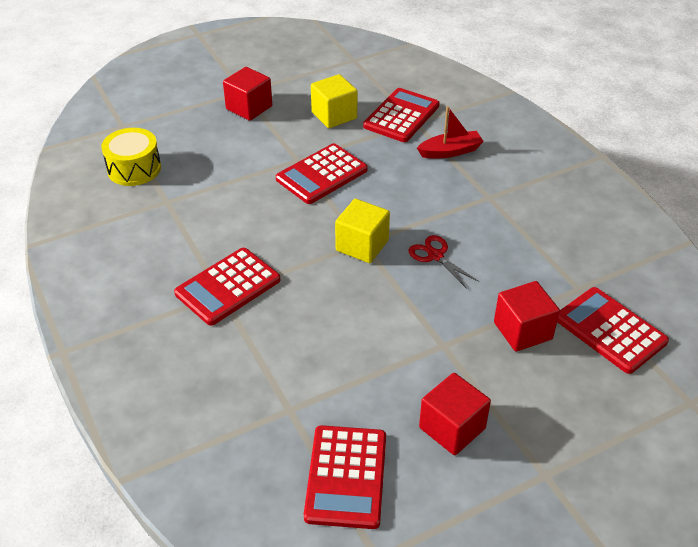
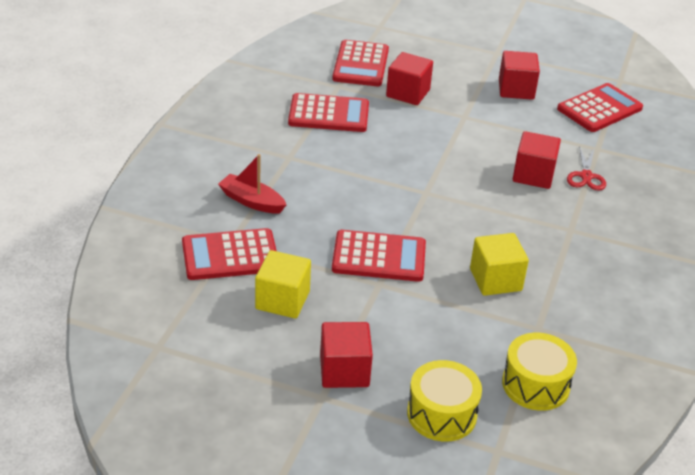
camera: 135 degrees left, 5 degrees down
(171, 122) = (441, 414): none -> yellow drum
(228, 287) = (560, 230): red calculator -> red calculator (329, 114)
(308, 326) = (533, 175): none -> red cube
(362, 245) = (429, 191): yellow cube -> yellow cube (495, 280)
(435, 256) = (390, 153): red scissors -> red scissors (586, 176)

